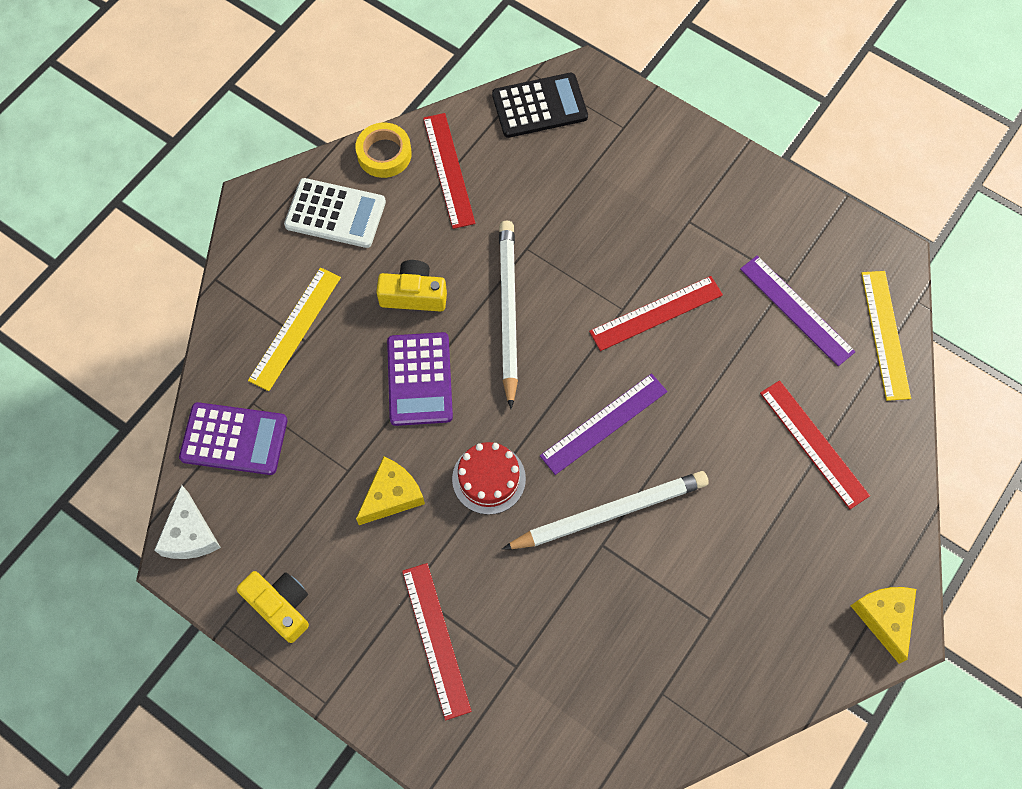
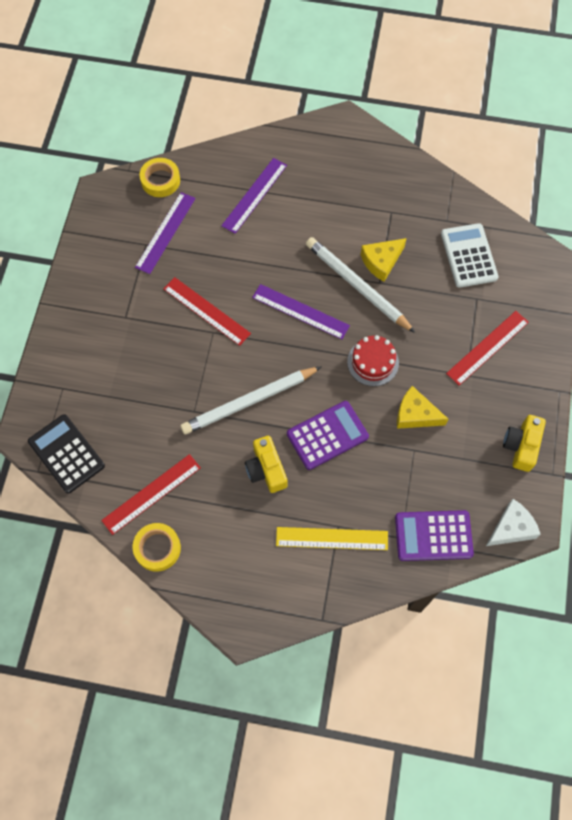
camera: 115 degrees left, 0 degrees up
(234, 439) = (433, 536): purple calculator -> purple calculator turned 75 degrees counterclockwise
(335, 214) = (226, 558): white calculator -> white calculator (469, 256)
(813, 444) = (254, 195): red ruler -> purple ruler
(884, 618) = (342, 131): yellow cheese -> yellow cheese (381, 262)
(885, 334) = (160, 180): yellow ruler -> yellow tape

